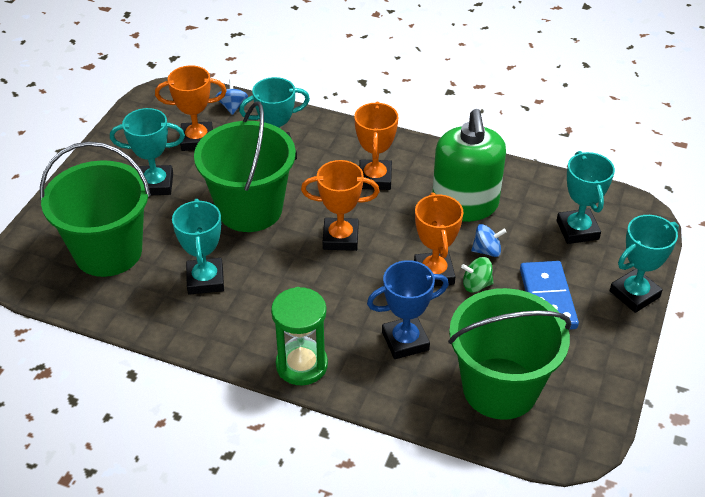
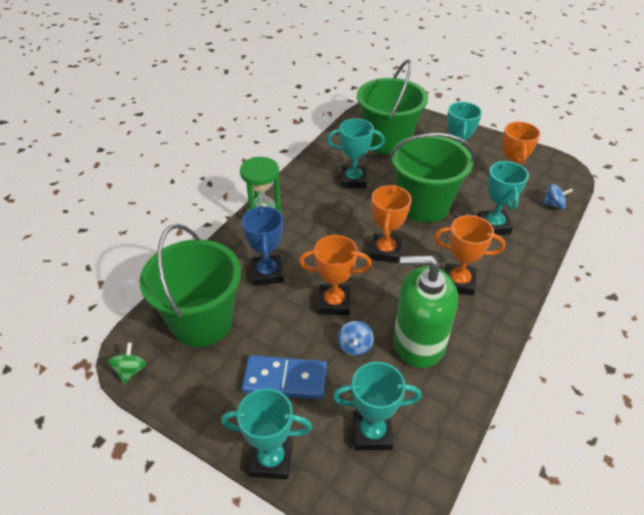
camera: 100 degrees right, 0 degrees up
(476, 285) = (314, 329): green spinning top -> green spinning top (130, 371)
(634, 294) = (271, 459): turquoise trophy -> turquoise trophy turned 60 degrees counterclockwise

